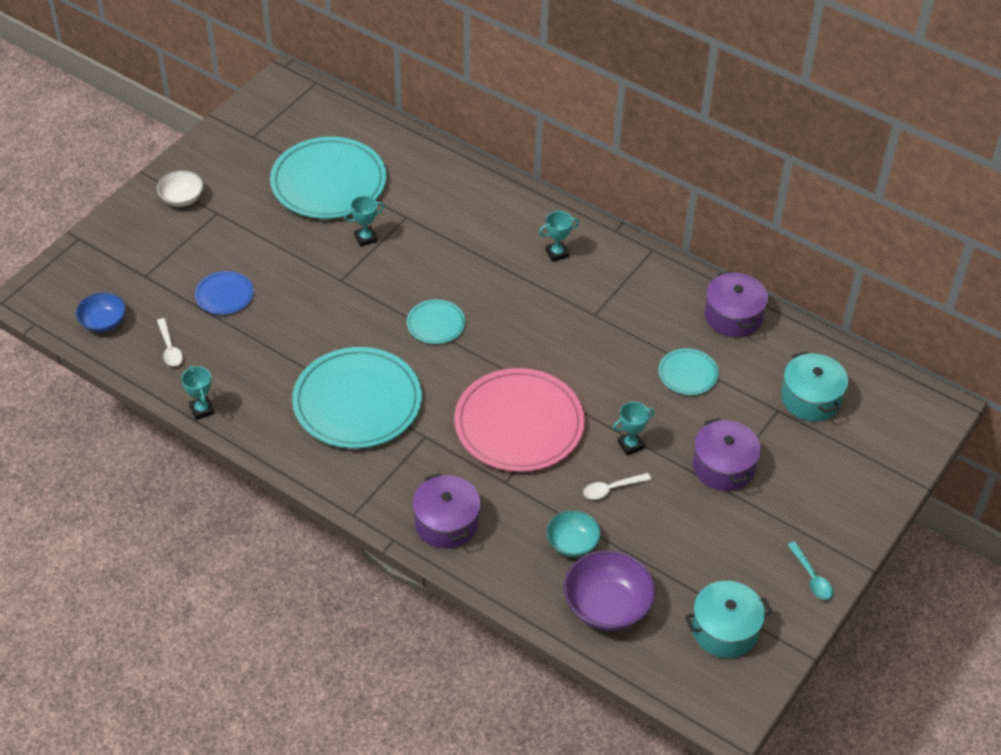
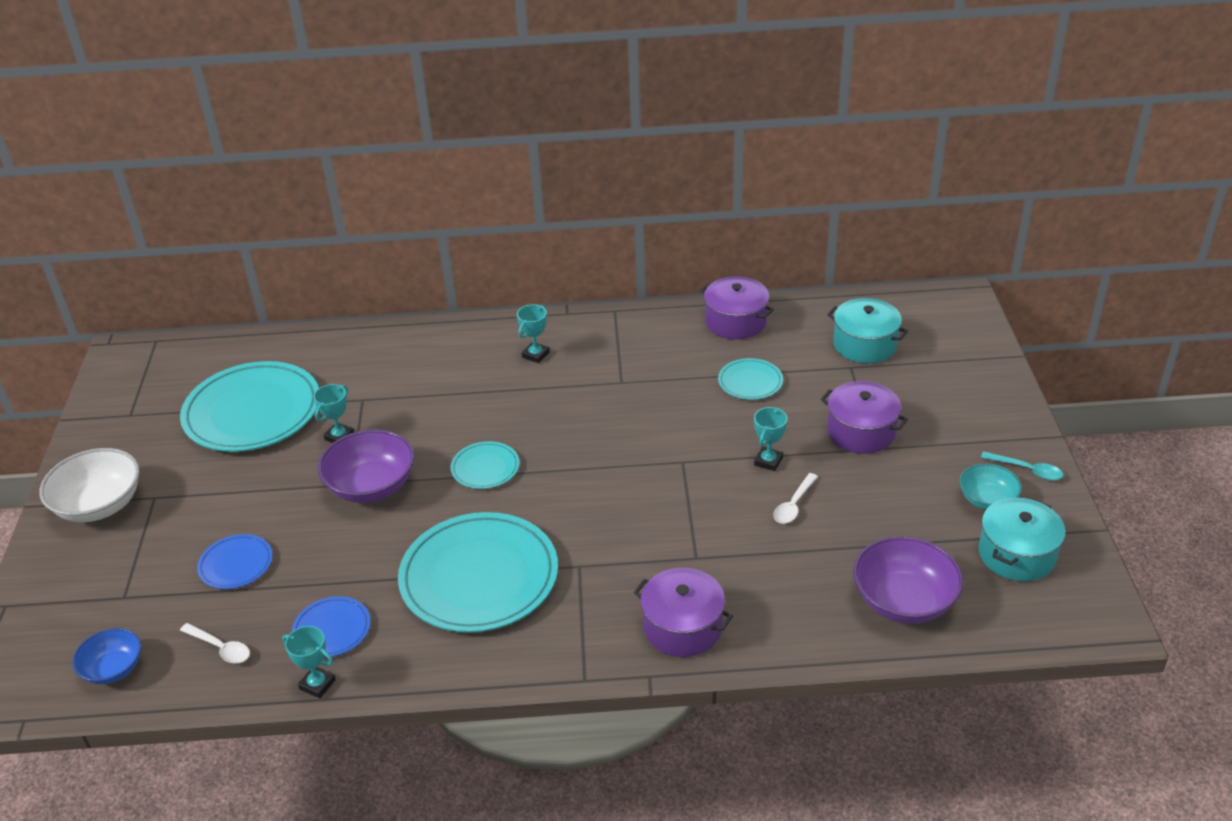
camera: 35 degrees left, 10 degrees down
(182, 198) = (99, 505): white bowl -> white bowl, size x1.64
(240, 379) = (332, 629): none -> blue plate
(352, 290) = (371, 486): none -> purple bowl
(519, 424) = (654, 503): pink plate -> none
(572, 543) = (813, 570): turquoise bowl -> turquoise bowl (987, 500)

